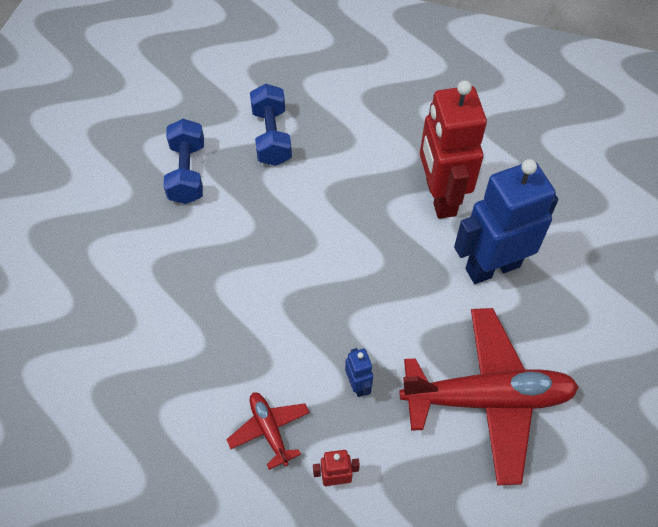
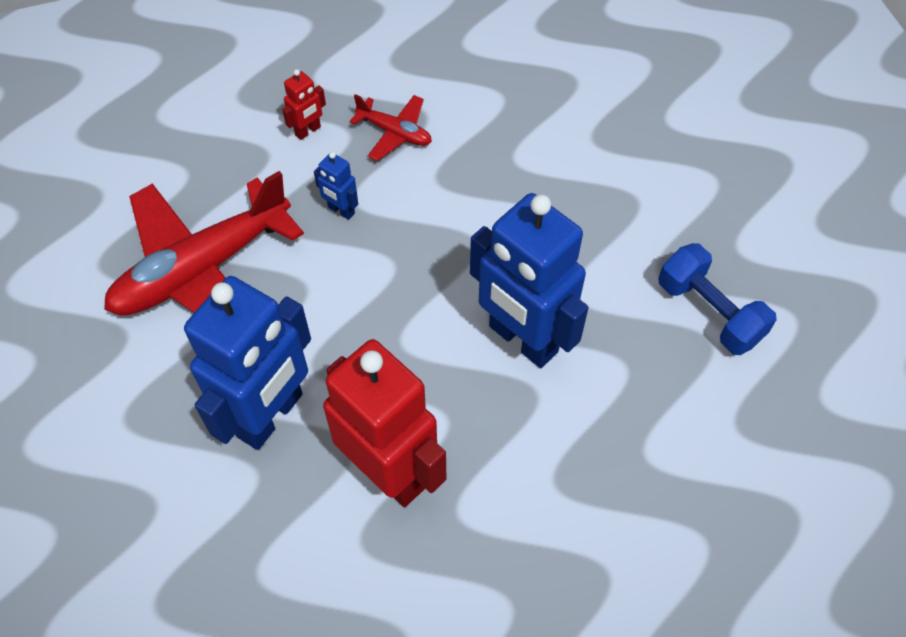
camera: 145 degrees right, 0 degrees up
(271, 136) = (663, 423): blue dumbbell -> none
(308, 222) = (522, 340): none -> blue robot

